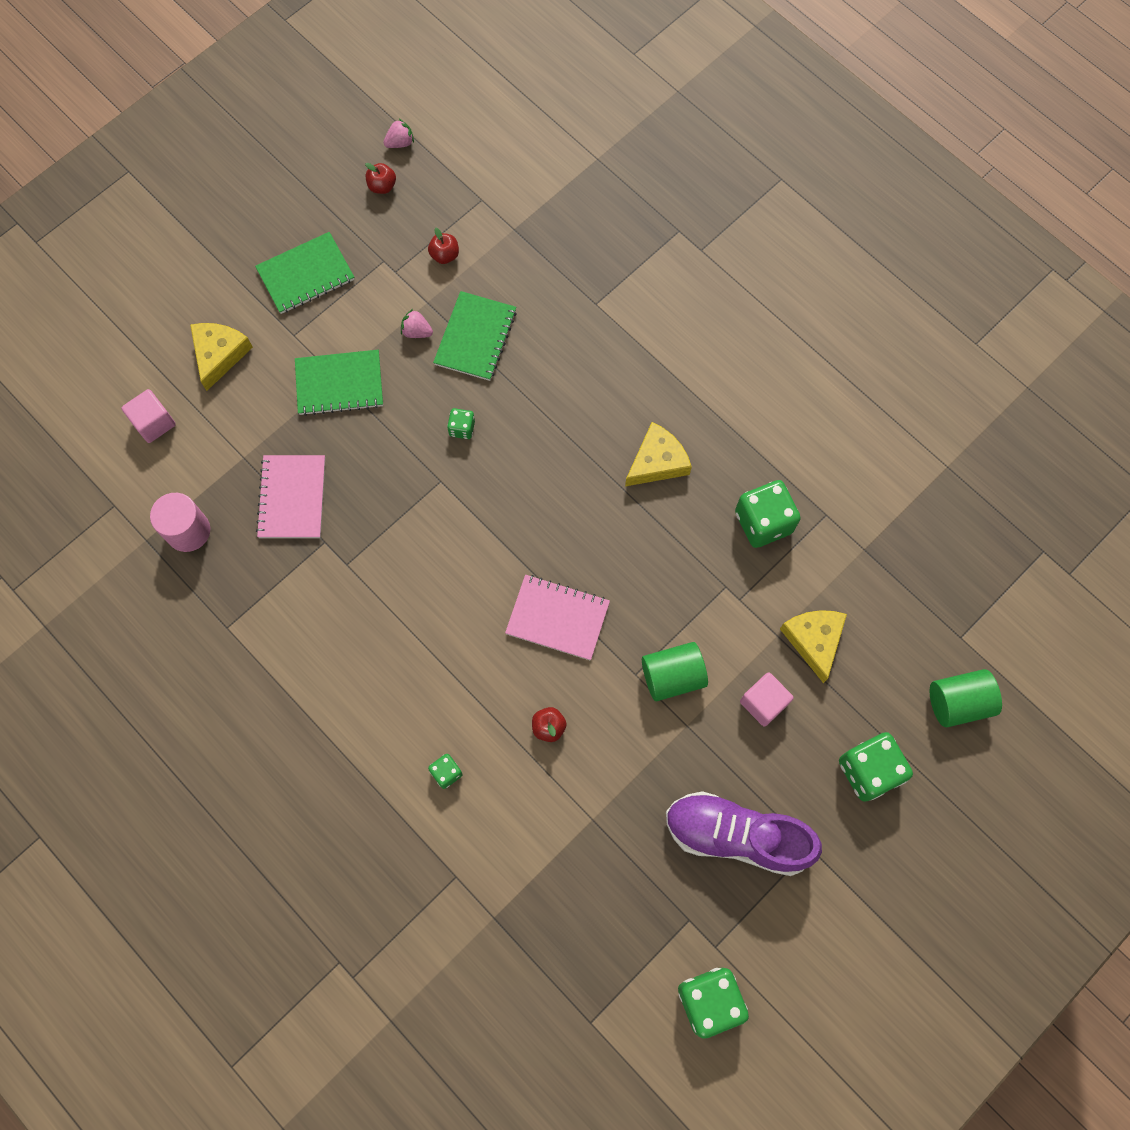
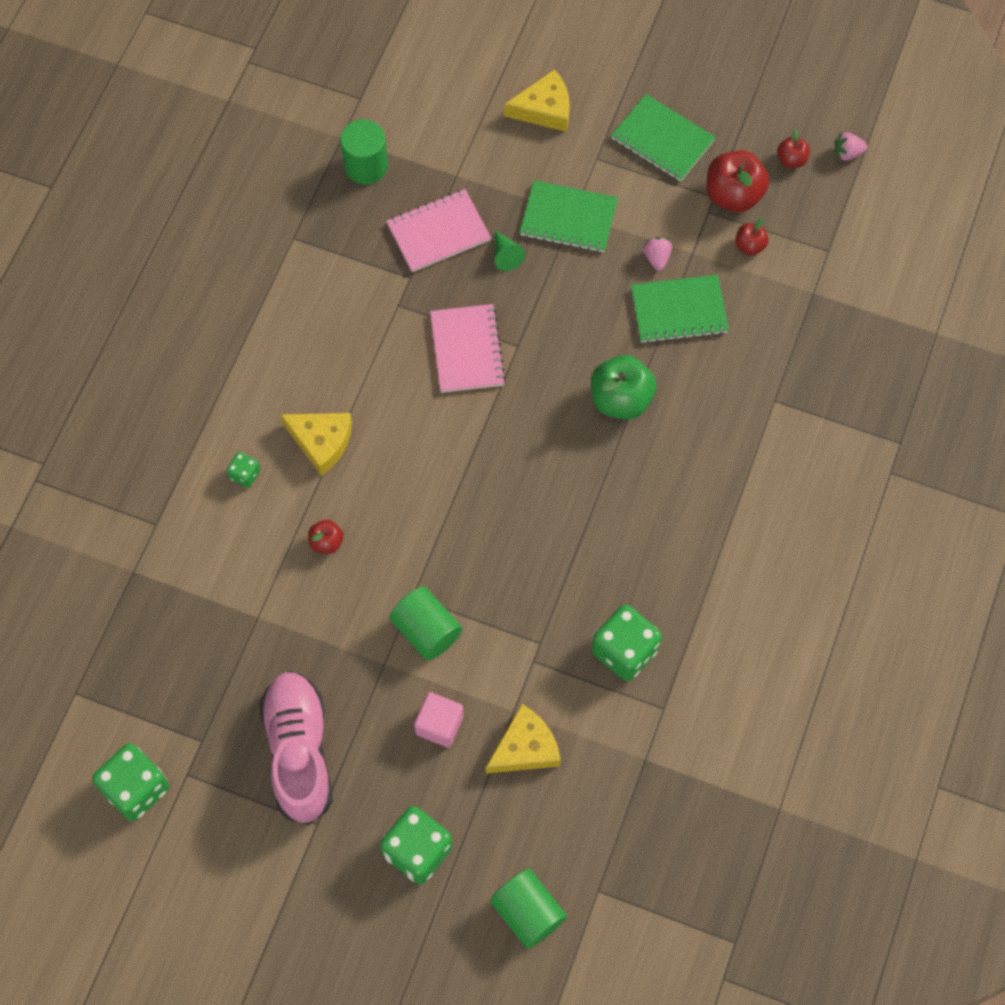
camera: 65 degrees right, 5 degrees down
(154, 423) = (452, 90): pink cube -> none
(188, 531) = (366, 166): pink cylinder -> green cylinder
(339, 384) = (568, 218): green notebook -> green notebook turned 45 degrees counterclockwise
(347, 452) = (505, 255): none -> green cone
(390, 245) = (733, 195): none -> red apple
(400, 143) = (847, 153): pink strawberry -> pink strawberry turned 135 degrees clockwise
(462, 428) = (579, 340): green dice -> none
(534, 421) = (621, 399): none -> green apple
(557, 618) = (434, 505): pink notebook -> pink notebook (467, 350)
(657, 462) = (637, 527): yellow cheese -> yellow cheese (321, 442)
(736, 835) = (299, 751): purple shoe -> pink shoe

